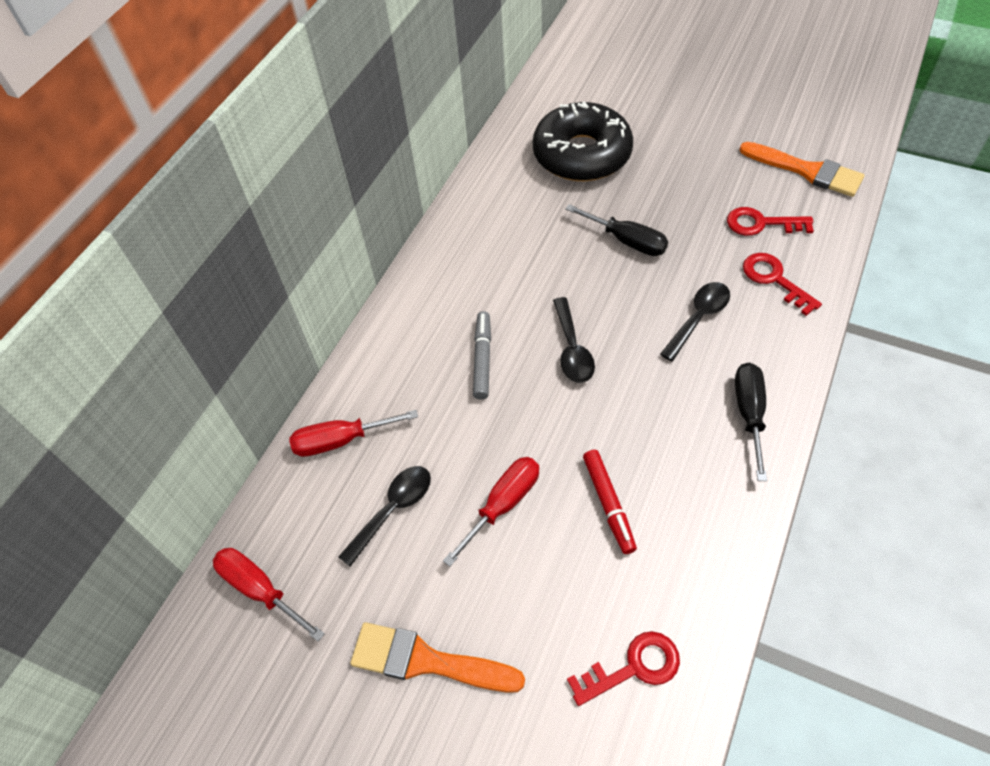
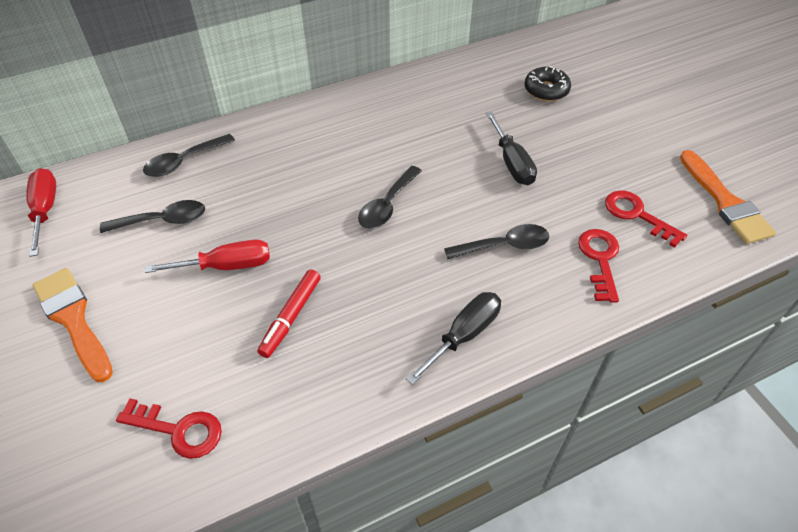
camera: 35 degrees right, 5 degrees down
(341, 440) = (184, 161): red screwdriver -> black spoon
(482, 359) = (322, 172): grey marker -> none
(582, 154) = (546, 90): black donut -> black donut, size x0.50

